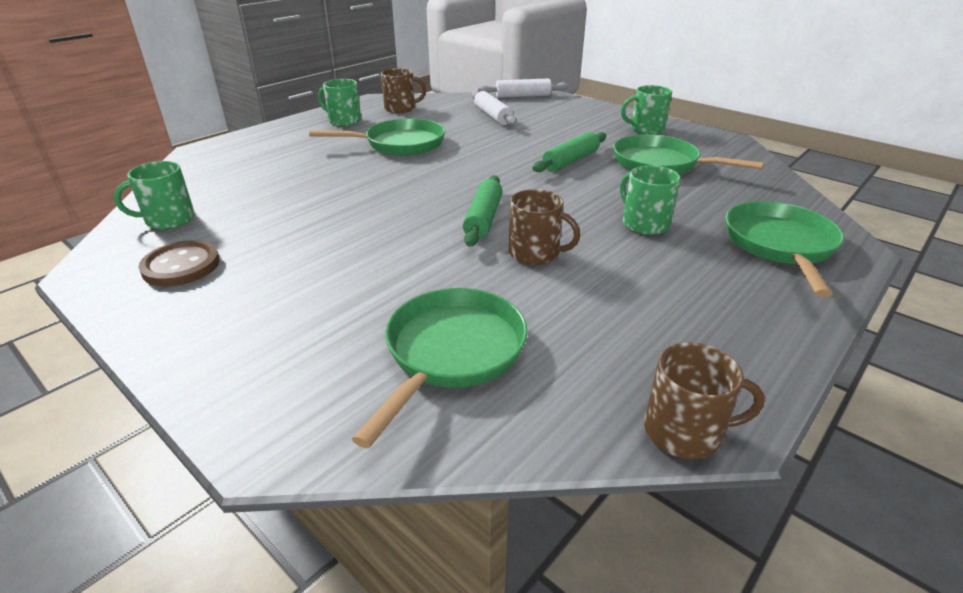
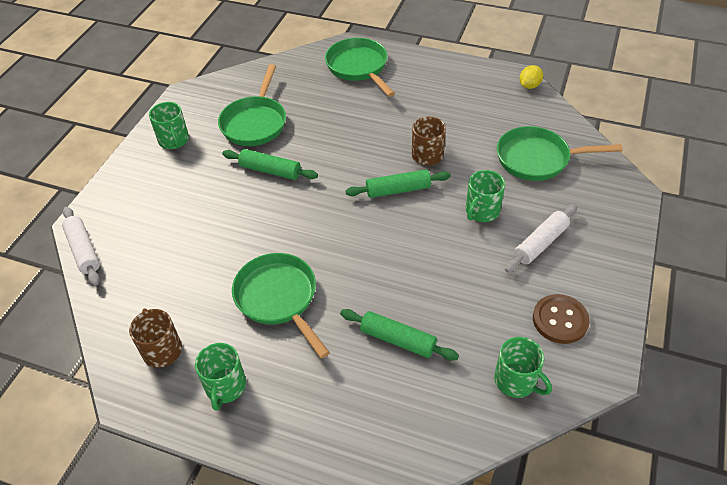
camera: 110 degrees left, 15 degrees up
(293, 179) = (398, 340): none -> green rolling pin
(492, 116) = (166, 254): white rolling pin -> white rolling pin (540, 243)
(644, 224) = (361, 117): green mug -> green mug (482, 211)
(684, 432) = (529, 86): brown mug -> yellow lemon
(779, 245) = (359, 67): green pan -> green pan turned 75 degrees clockwise

